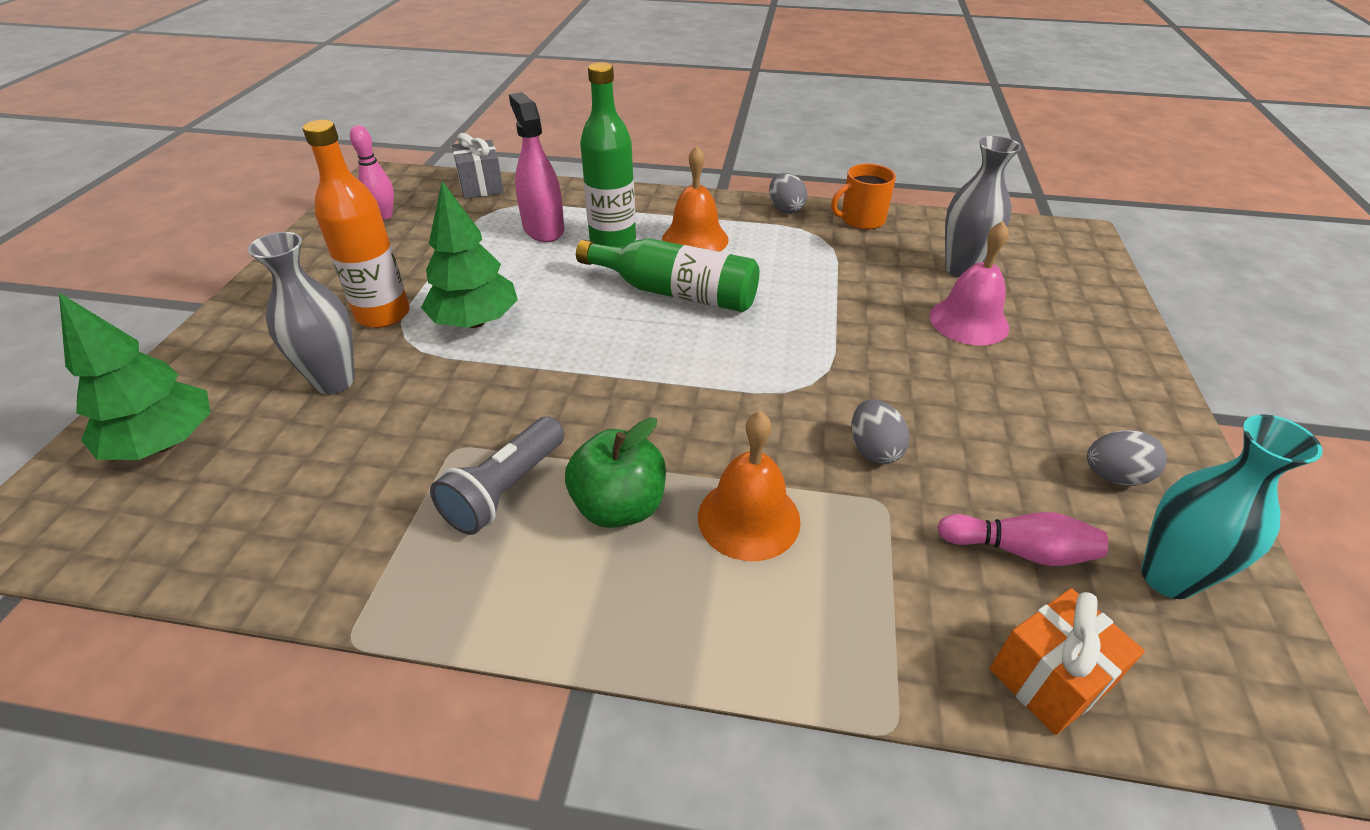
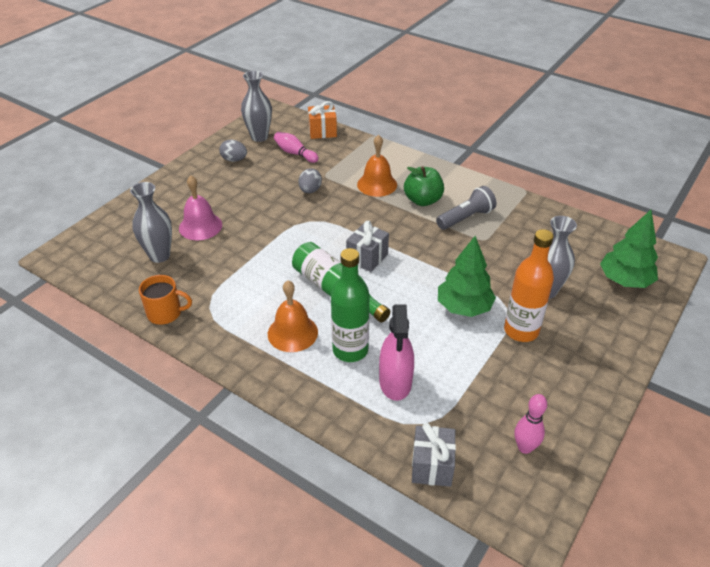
camera: 155 degrees left, 0 degrees up
(662, 350) = (367, 258): none -> grey gift
(785, 209) = (204, 342): grey egg -> none
(1168, 577) = (259, 137): turquoise vase -> grey vase

